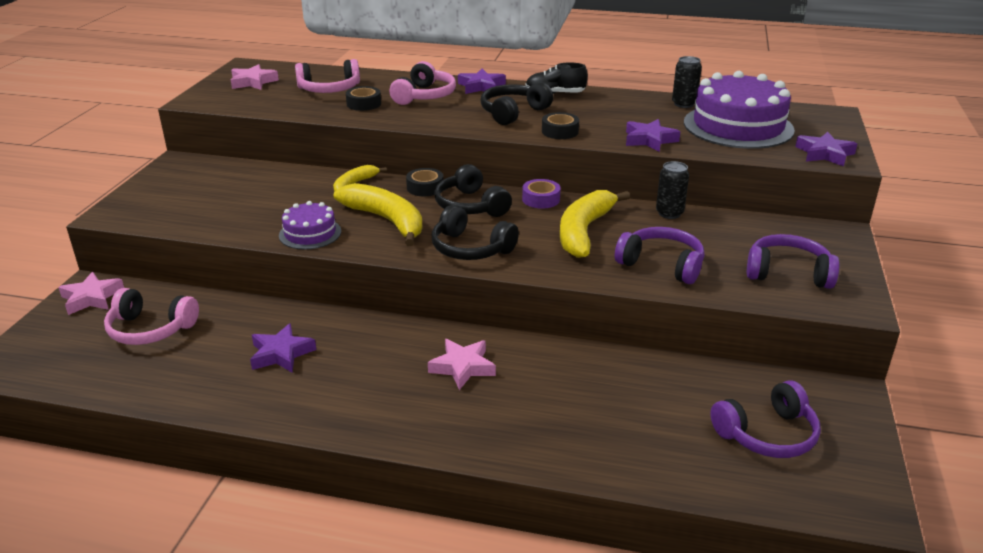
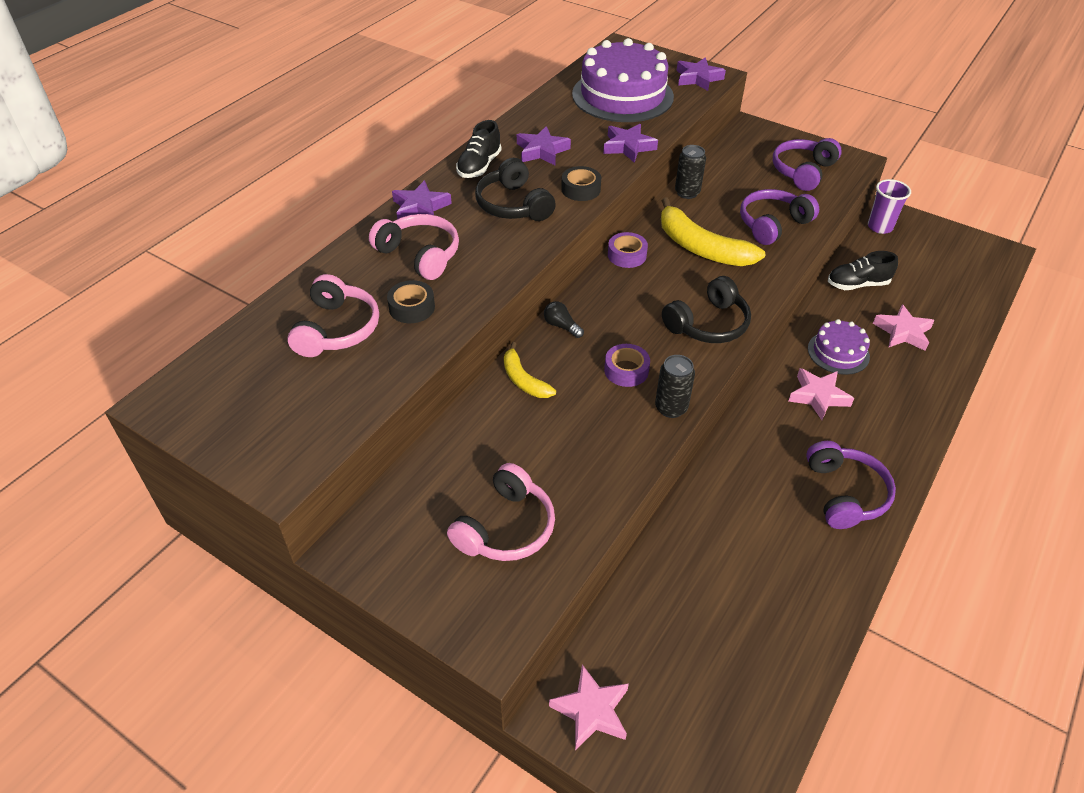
camera: 70 degrees left, 15 degrees up
(150, 329) = (687, 643): pink headphones -> pink headphones (506, 527)
(253, 82) = (246, 401): pink star -> pink star (902, 332)
(281, 353) = (767, 524): purple star -> purple star (542, 151)
(310, 233) = (631, 436): purple cake -> purple cake (838, 352)
(386, 220) = (626, 370): yellow banana -> purple tape
(425, 187) = (561, 326): black tape -> black light bulb
(470, 206) = (619, 303): black headphones -> none
(673, 379) = (857, 284): none -> black shoe
(684, 104) = (556, 104): black can -> black can (671, 408)
(767, 434) = (927, 265): purple headphones -> purple headphones (845, 494)
(811, 388) = (880, 227): none -> purple cup

